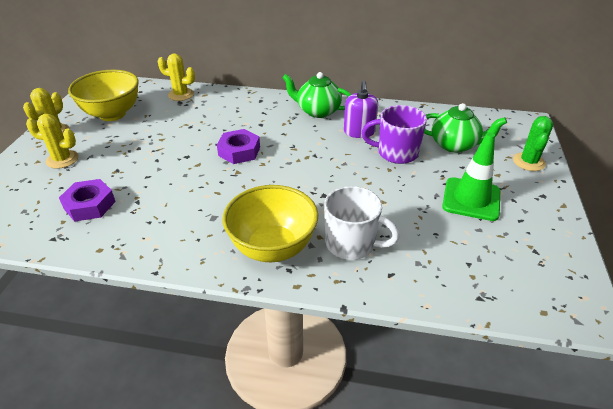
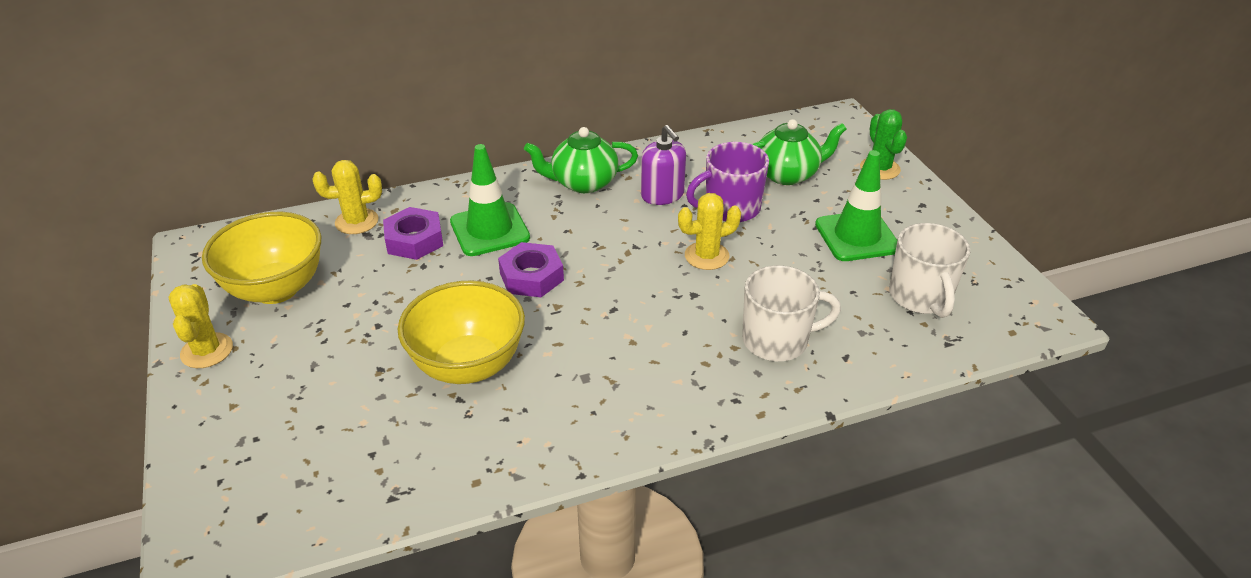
camera: 30 degrees left, 0 degrees up
(62, 159) = (273, 387): yellow cactus -> yellow cactus (706, 256)
(89, 205) = (395, 432): purple nut -> purple nut (414, 240)
(242, 119) = (489, 230): none -> green traffic cone
(272, 248) = (694, 383): yellow bowl -> yellow bowl (468, 365)
(486, 257) = (920, 297): none -> white mug

